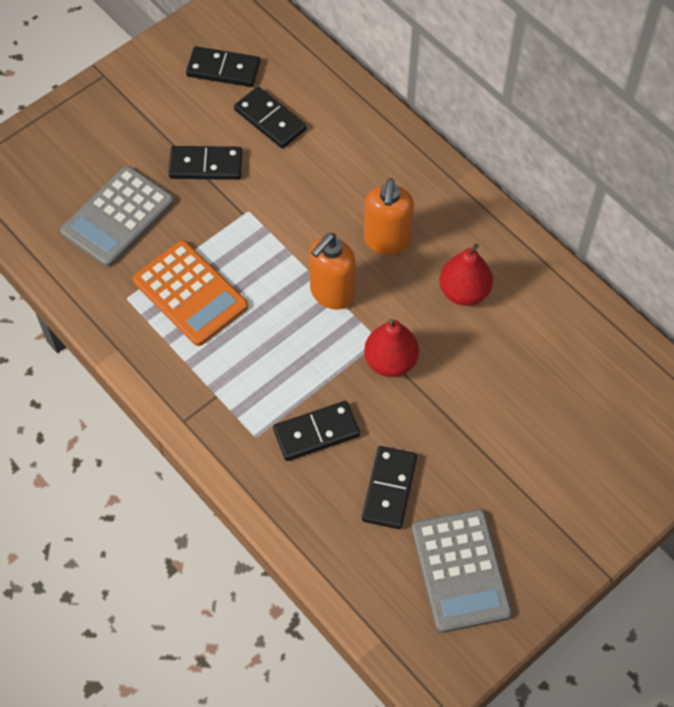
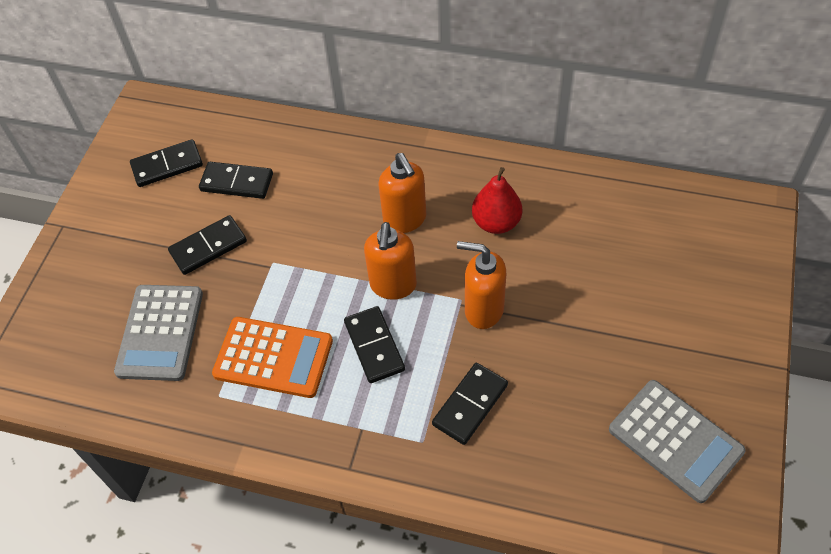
camera: 30 degrees left, 5 degrees down
(389, 489) = (565, 412): black domino -> black domino (374, 346)
(390, 361) = (483, 310): red pear -> orange soap dispenser

